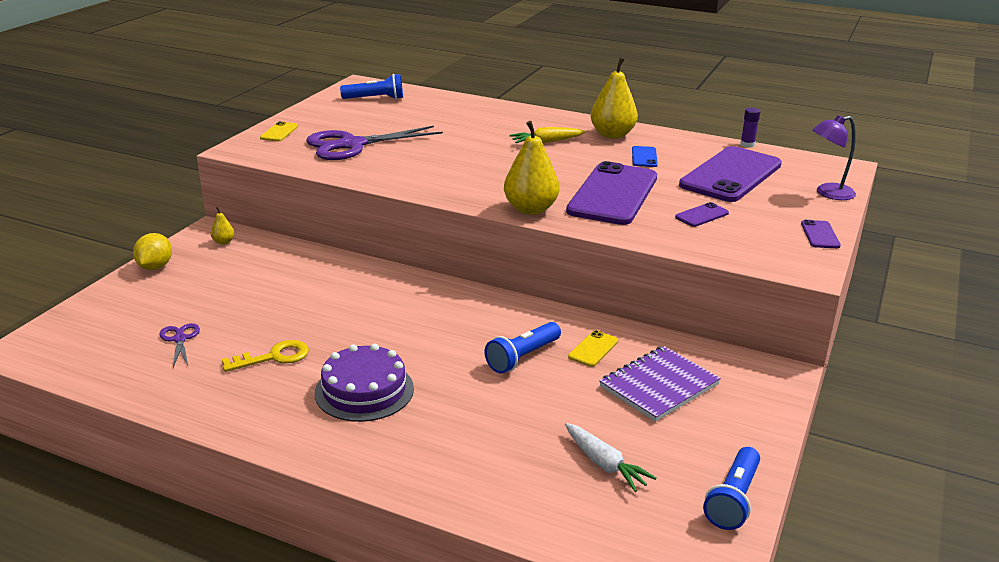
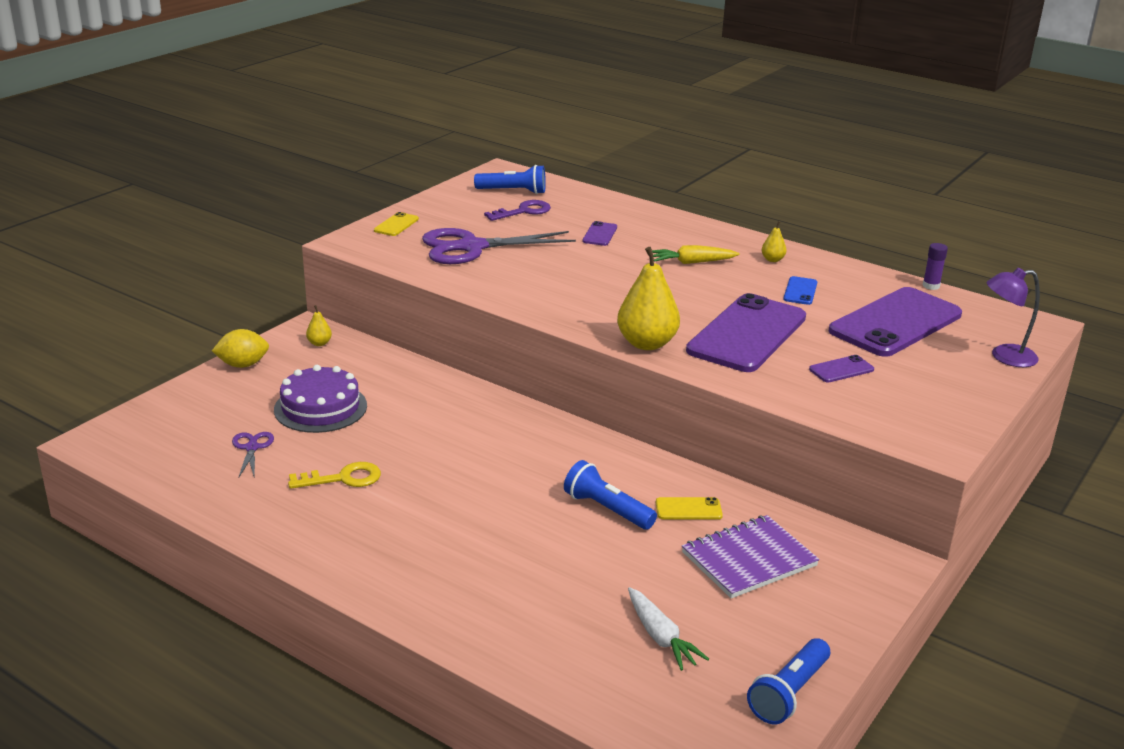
camera: 10 degrees right, 0 degrees up
(155, 267) = (243, 365): yellow lemon -> yellow lemon turned 60 degrees clockwise
(364, 390) = (428, 526): purple cake -> purple cake (320, 407)
(389, 114) = (523, 211): none -> purple key
(522, 357) = (607, 509): blue flashlight -> blue flashlight turned 75 degrees clockwise
(593, 349) = (688, 509): yellow phone -> yellow phone turned 45 degrees clockwise
(612, 135) = (772, 260): yellow pear -> yellow pear, size x0.45
(820, 235) = (972, 407): purple phone -> purple phone (600, 234)

